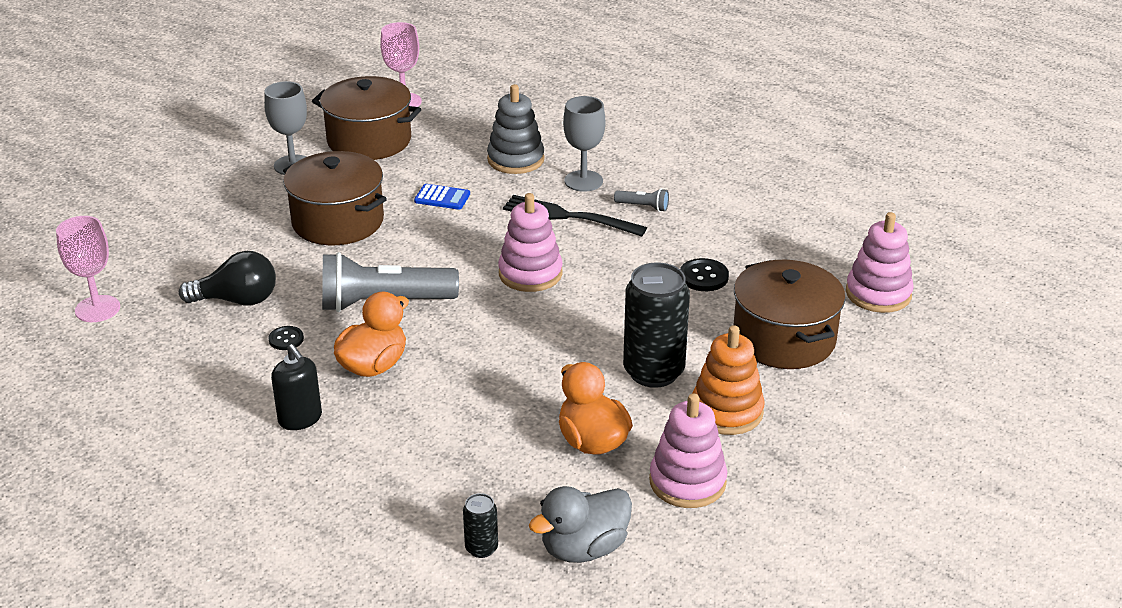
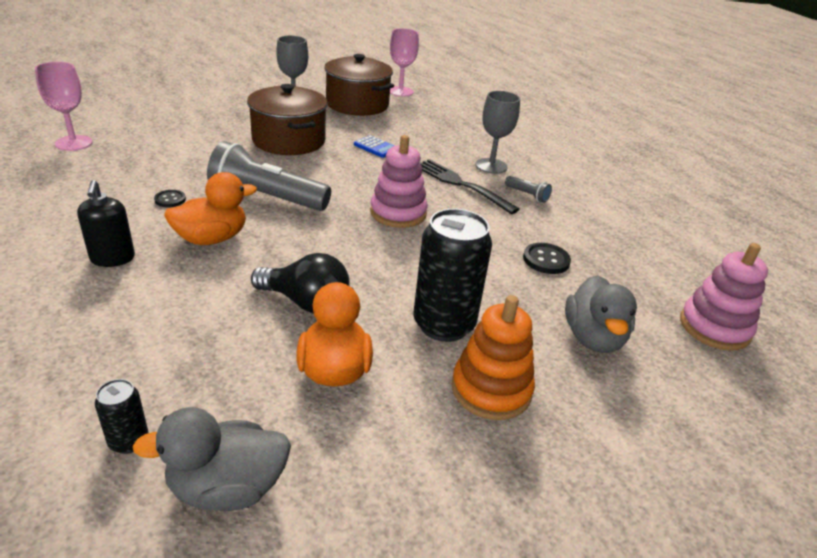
camera: 20 degrees right, 0 degrees up
(237, 300) = (167, 165): black light bulb -> black light bulb (306, 302)
(516, 159) = (450, 140): grey stacking toy -> none
(687, 482) = (397, 453): pink stacking toy -> none
(784, 339) = (593, 338): brown pot -> grey duck

